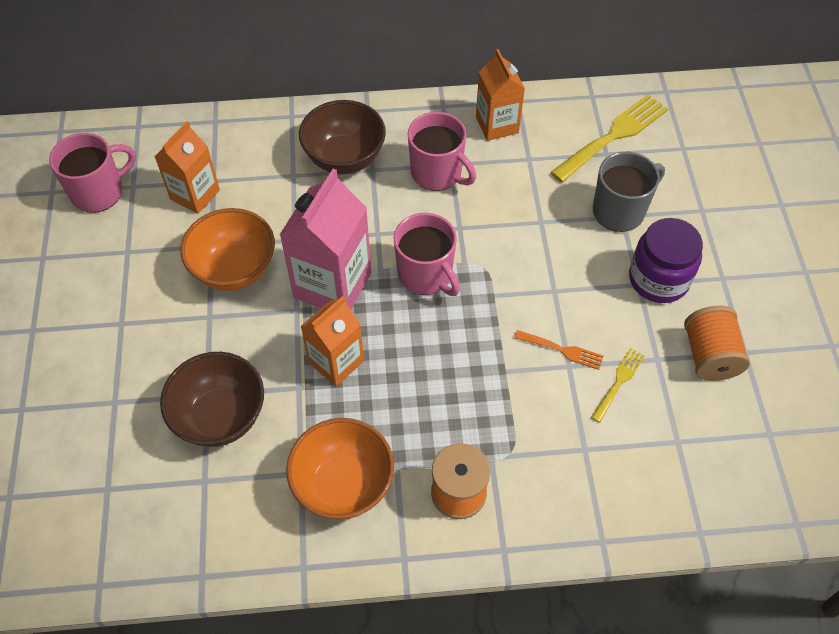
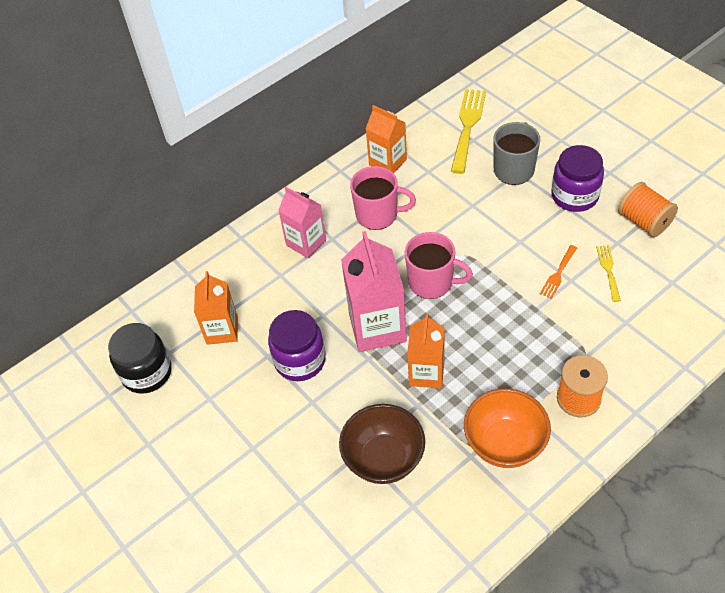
camera: 30 degrees left, 5 degrees down
(99, 192) = (147, 372): pink mug -> black jar
(234, 269) = (300, 360): orange bowl -> purple jar
(344, 158) = (306, 242): brown bowl -> pink carton
(562, 350) = (558, 273): orange fork -> orange fork turned 135 degrees clockwise

